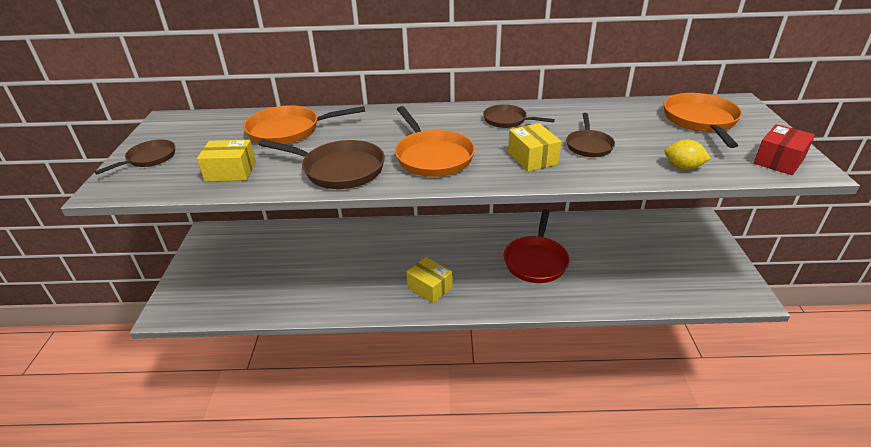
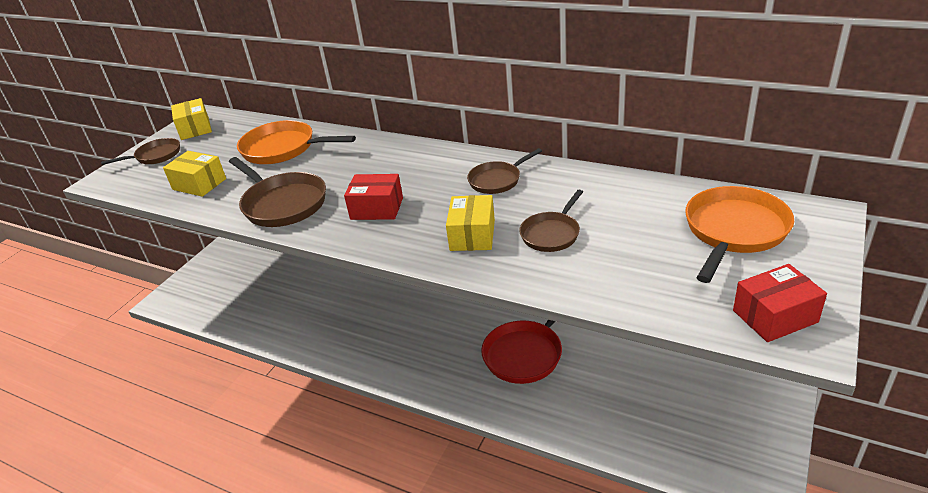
camera: 30 degrees right, 0 degrees up
(430, 287) = (392, 349): yellow box -> yellow box (195, 129)
(432, 156) = (377, 208): orange pan -> red box
(508, 120) = (497, 180): brown pan -> brown pan turned 90 degrees counterclockwise
(683, 167) = (631, 291): yellow lemon -> none

